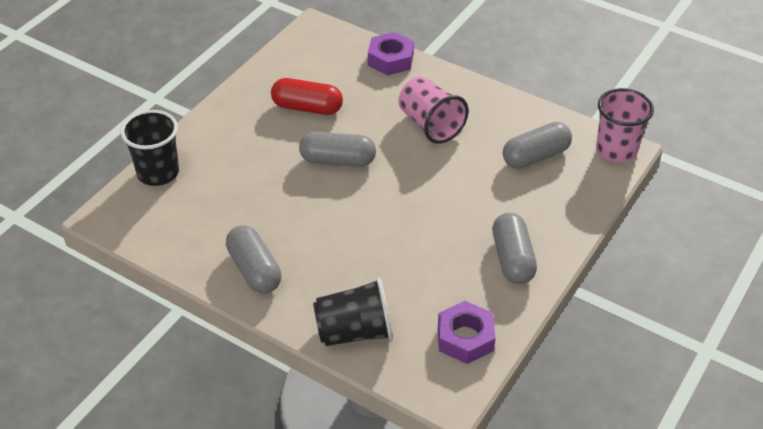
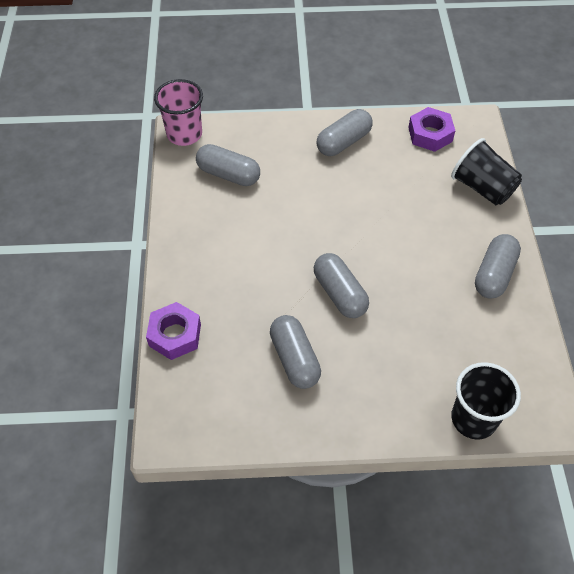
camera: 125 degrees left, 10 degrees up
(307, 107) = (294, 359): red capsule -> grey capsule
(430, 125) = (244, 256): pink cup -> none

